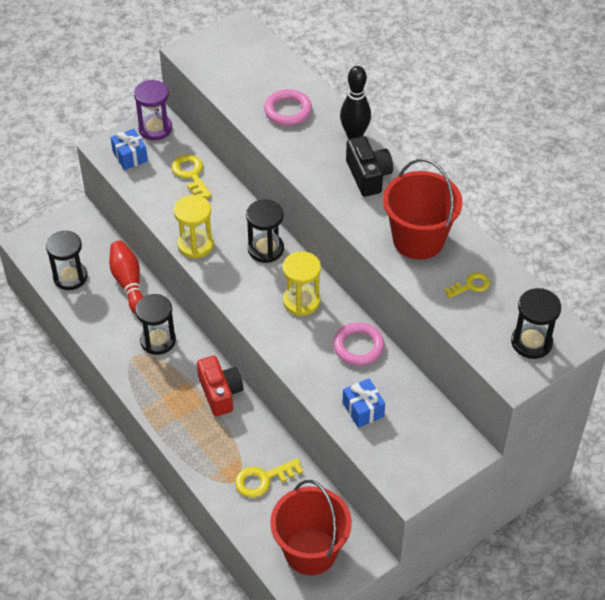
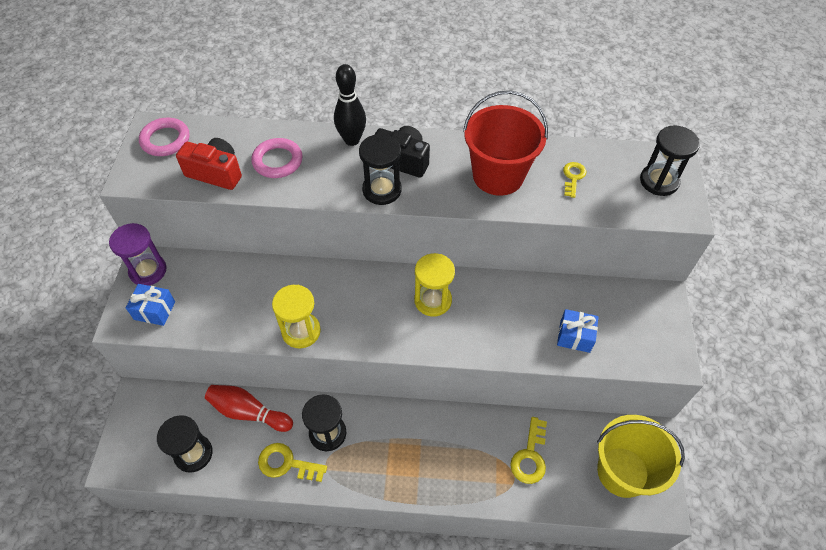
camera: 50 degrees left, 5 degrees up
(191, 175) = (226, 281): yellow key -> yellow key (287, 464)
(220, 393) = (421, 425): red camera -> red camera (215, 173)
(265, 249) = (357, 286): black hourglass -> black hourglass (382, 190)
(310, 551) = (622, 472): red bucket -> yellow bucket
(358, 346) = (511, 295): pink ring -> pink ring (165, 140)

